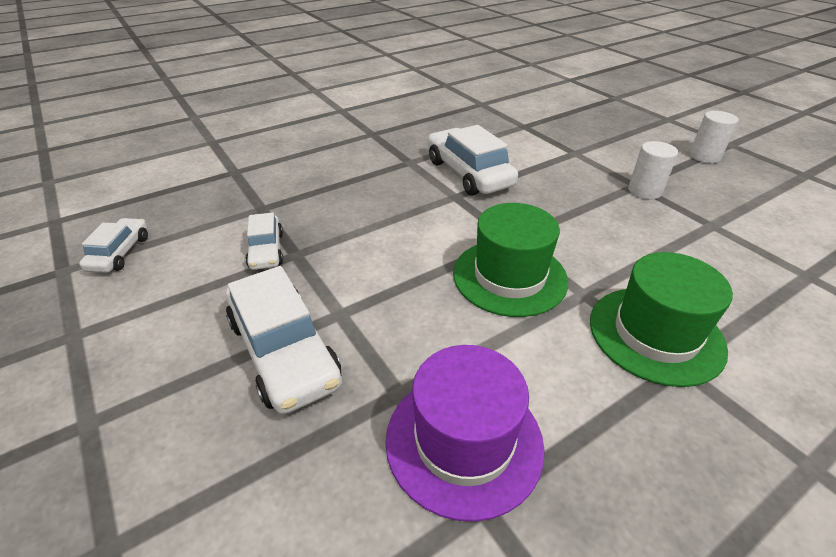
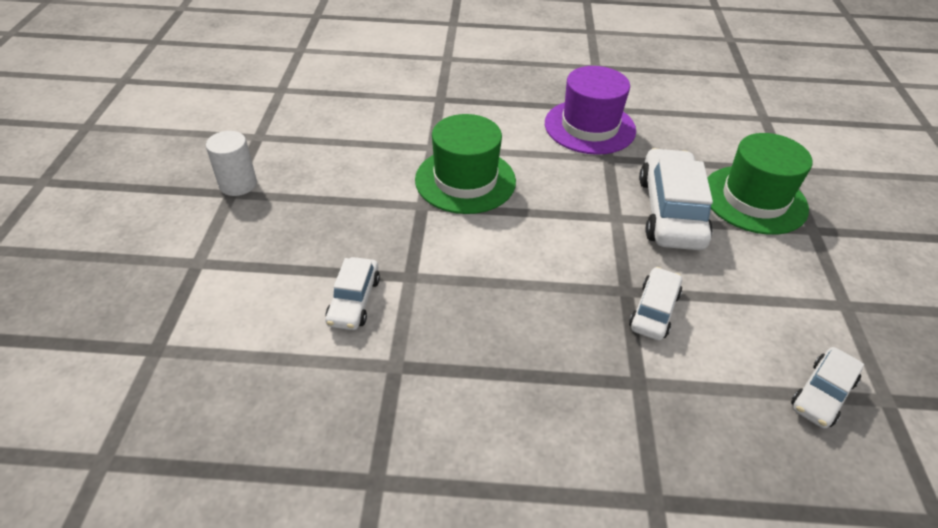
camera: 145 degrees left, 5 degrees up
(469, 173) = (354, 301): white car -> white car, size x0.56
(655, 334) = (427, 113): green hat -> green hat (754, 199)
(704, 156) = (102, 184): white cylinder -> none

